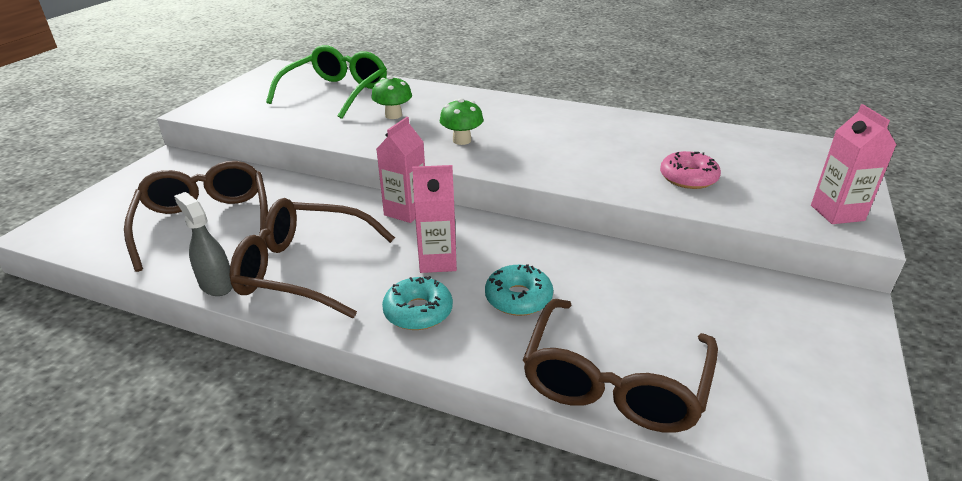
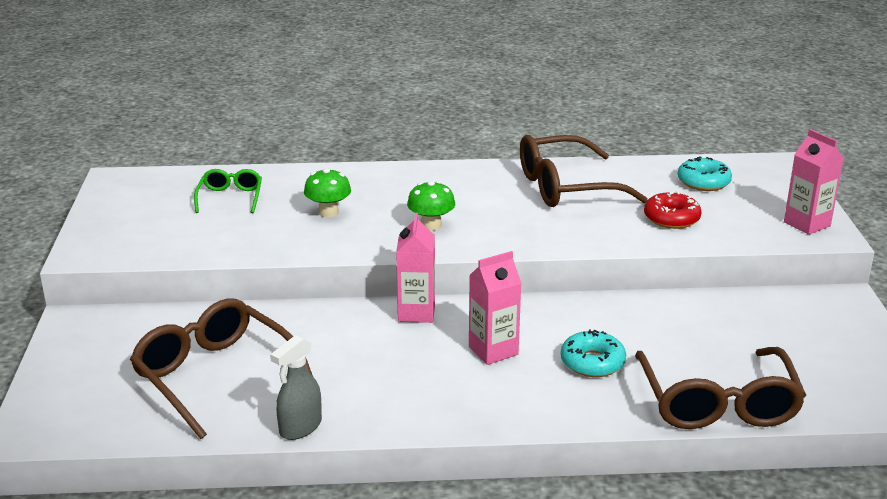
camera: 25 degrees left, 5 degrees down
(216, 284) = (300, 427): grey spray bottle -> grey spray bottle turned 75 degrees counterclockwise
(304, 269) = (373, 391): brown glasses -> brown glasses (566, 187)
(336, 93) = (230, 198): green glasses -> green glasses, size x0.53
(418, 311) = (517, 397): turquoise donut -> turquoise donut (703, 182)
(688, 178) = (671, 218): pink donut -> red donut

